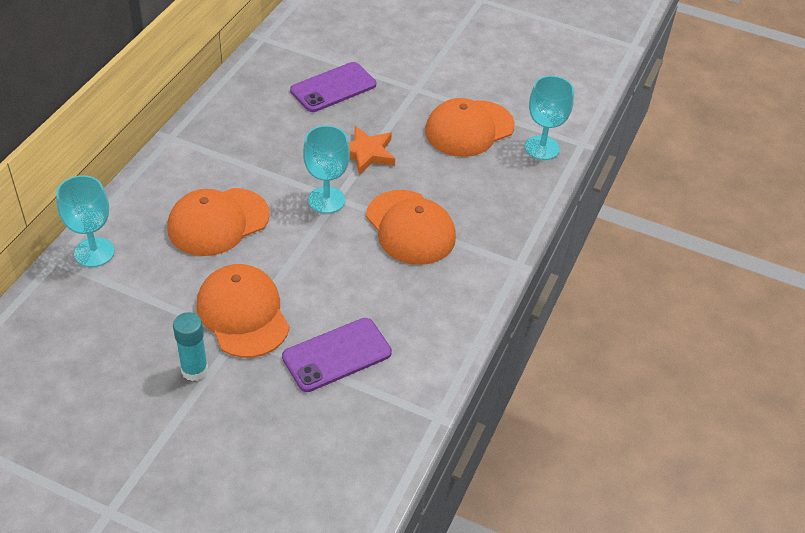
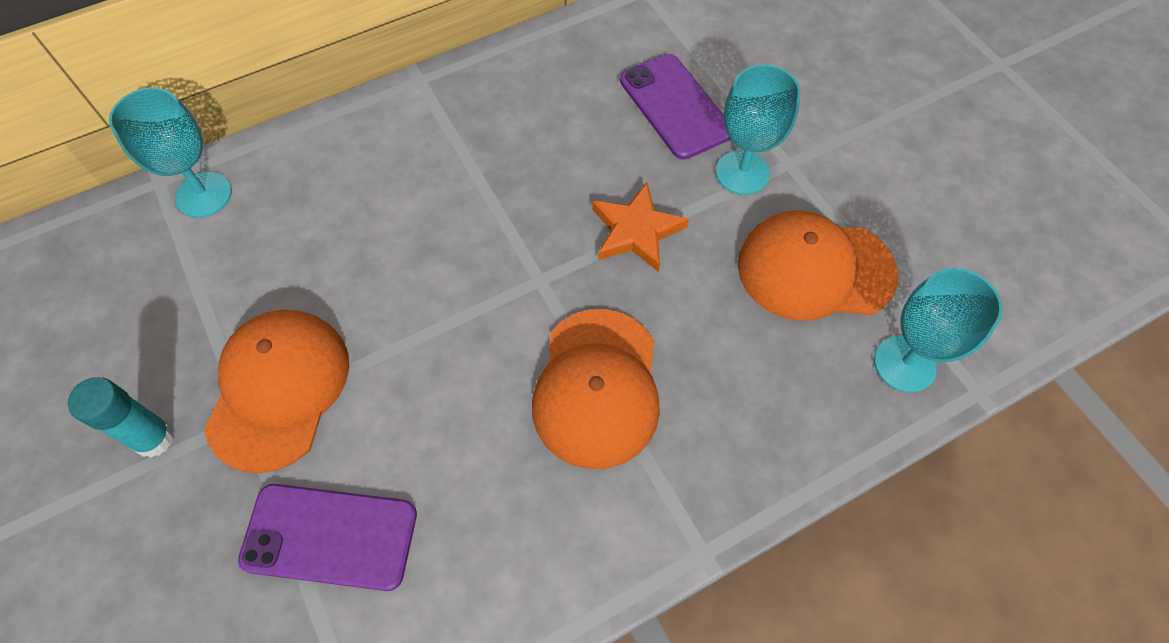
camera: 40 degrees right, 15 degrees up
(218, 222) = (368, 232): orange cap -> none
(326, 200) = (524, 275): turquoise goblet -> turquoise goblet (742, 173)
(333, 88) = (675, 106): purple phone -> purple phone turned 60 degrees clockwise

